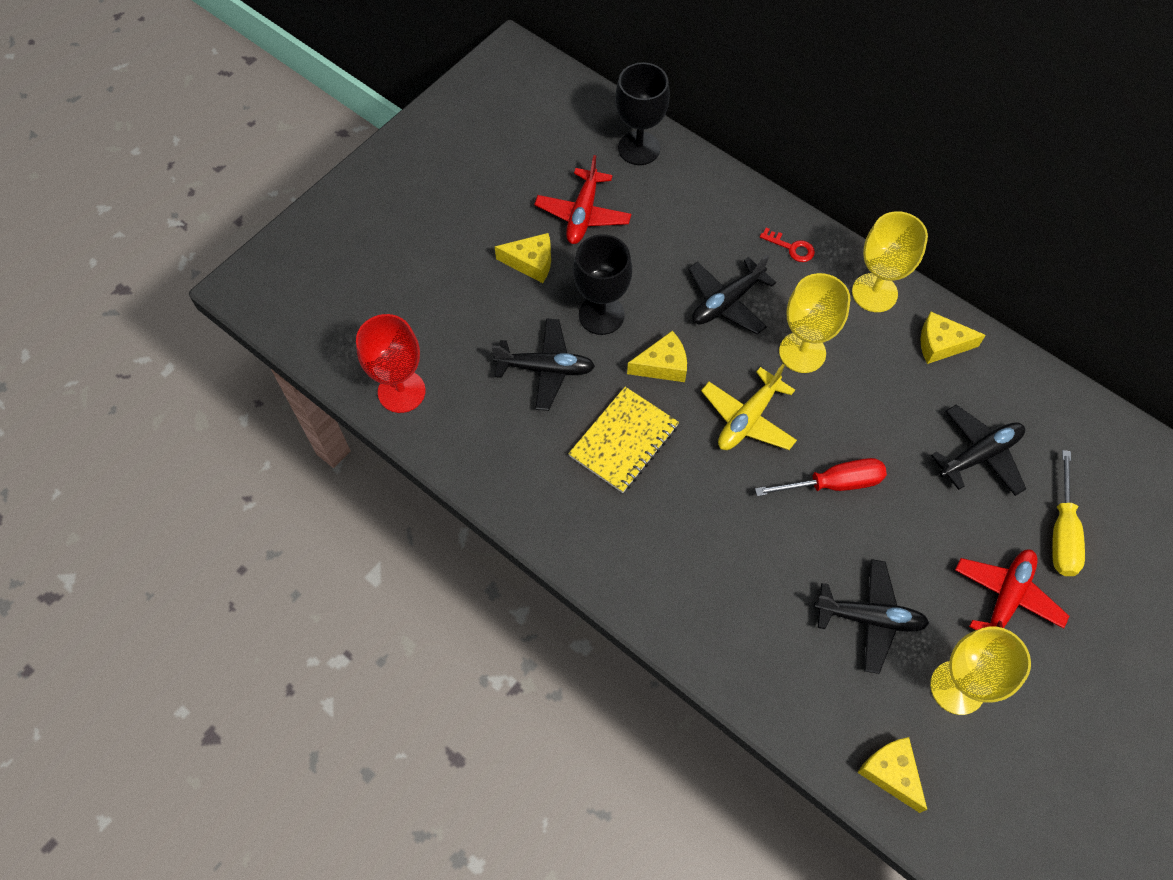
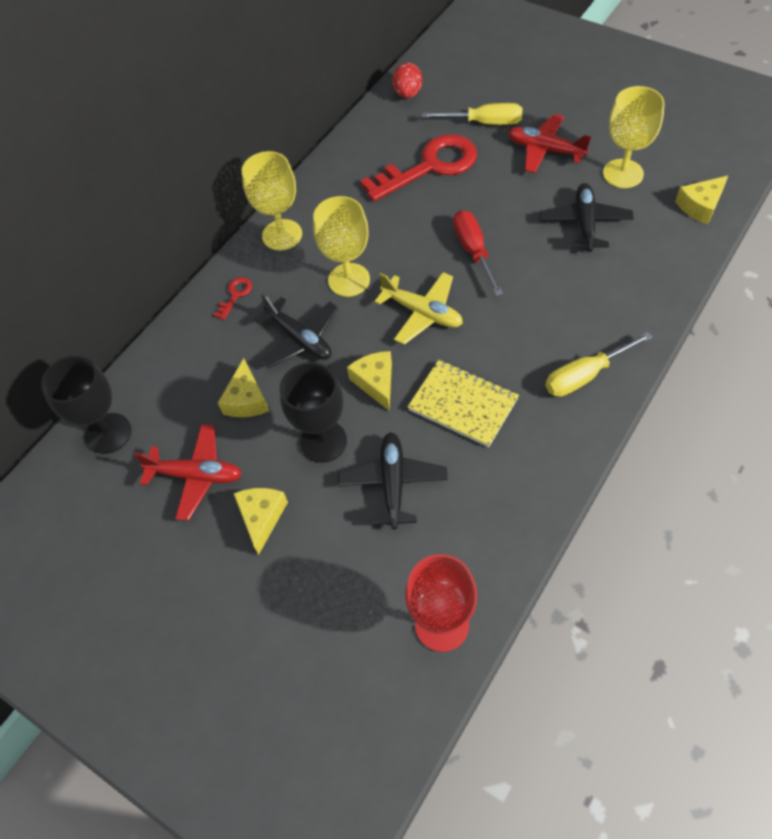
camera: 90 degrees left, 5 degrees down
(641, 566) = (584, 376): none -> yellow screwdriver
(941, 344) = (330, 191): yellow cheese -> yellow cheese (246, 400)
(979, 455) = (429, 167): black plane -> red key
(1121, 446) = (407, 94): none -> red egg

